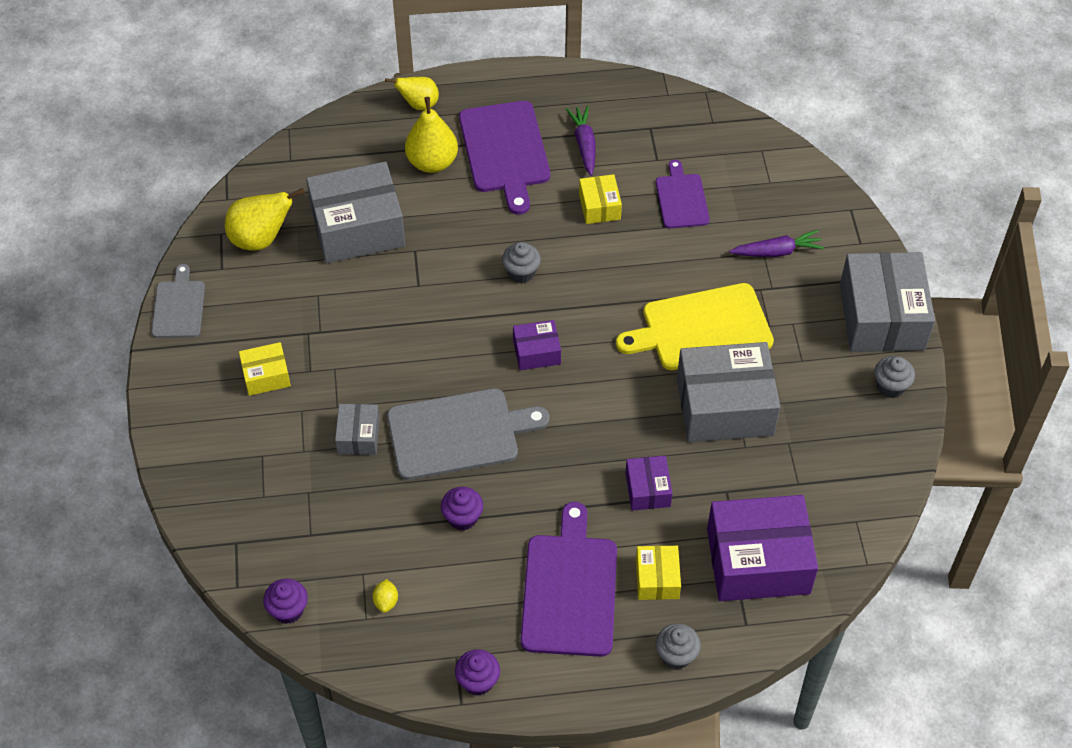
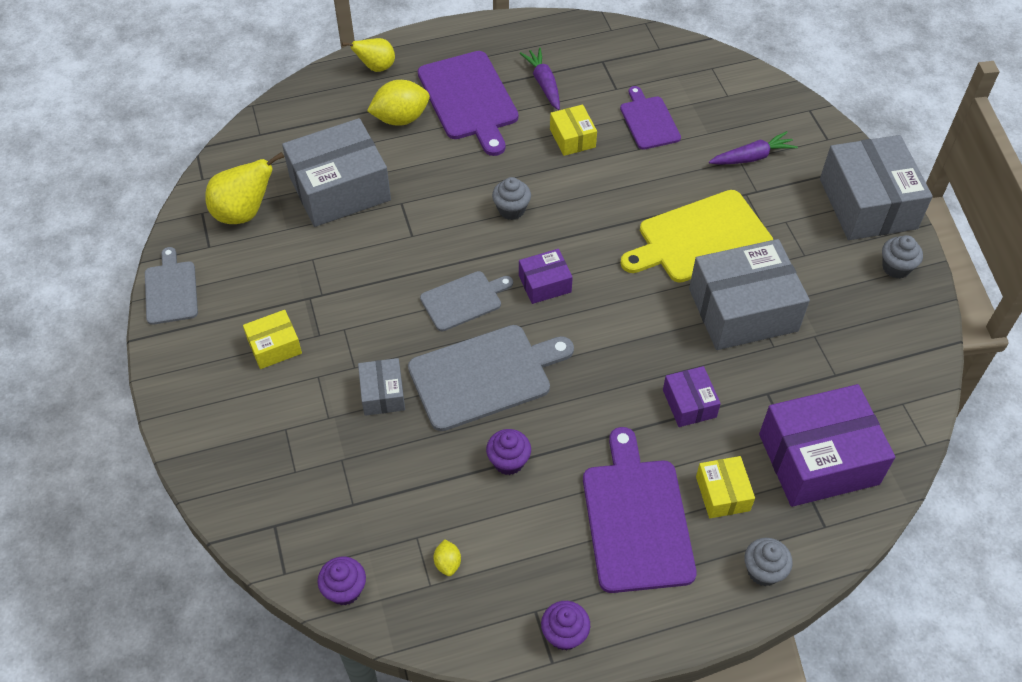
camera: 10 degrees left, 0 degrees up
(432, 162) = (401, 118): yellow pear -> yellow lemon
(455, 357) = (464, 300): none -> grey cutting board

